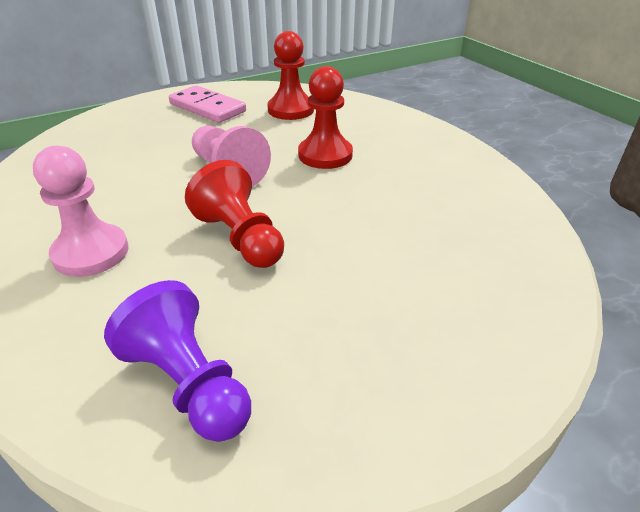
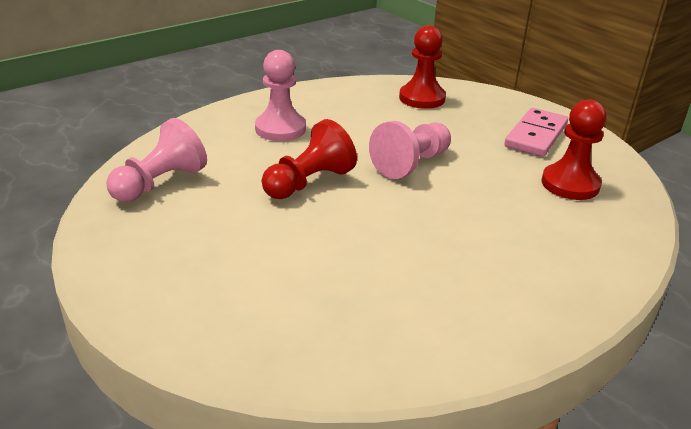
camera: 80 degrees right, 5 degrees down
(189, 383) = (160, 183): purple pawn -> pink pawn
(325, 155) = (471, 214): red pawn -> red pawn (422, 98)

